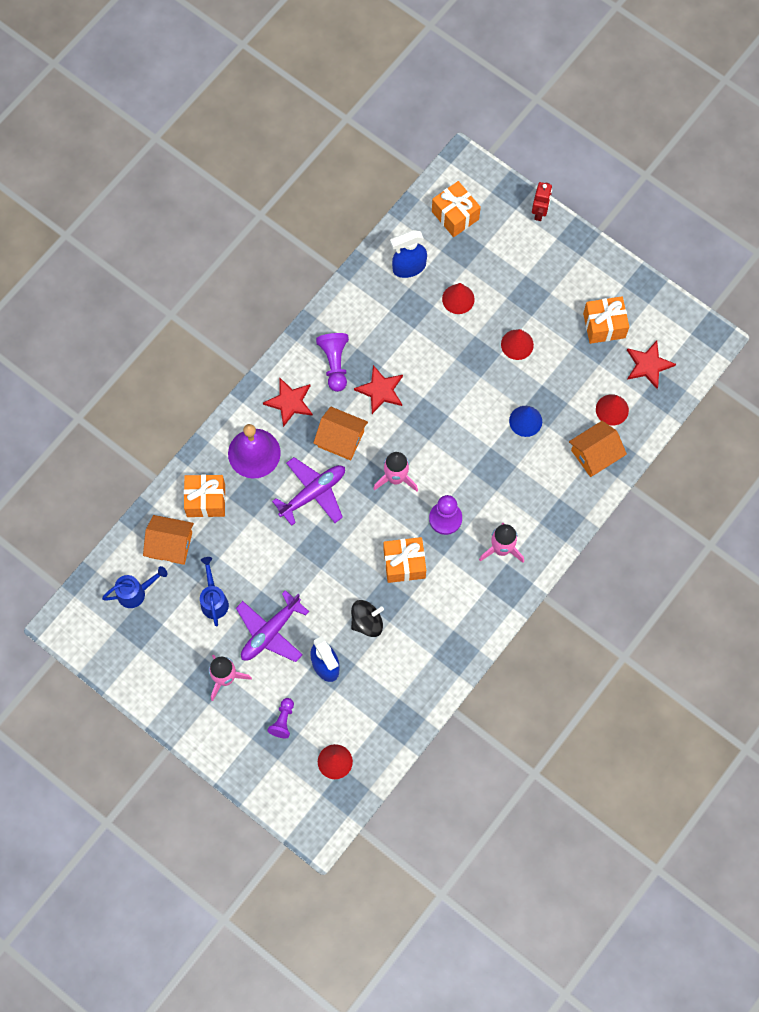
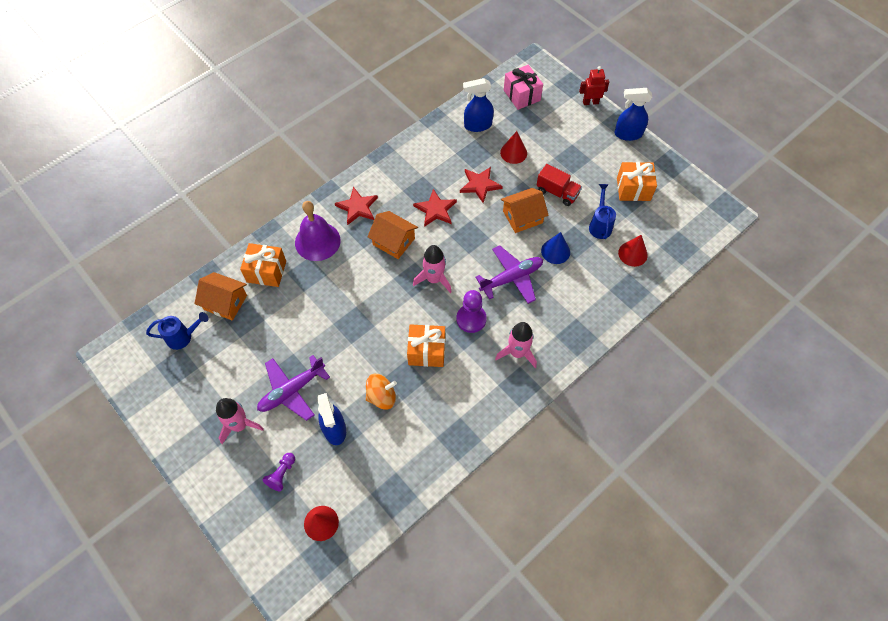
camera: 10 degrees right, 10 degrees down
(214, 600) = (249, 354): blue watering can -> blue watering can (600, 225)
(313, 493) = (359, 280): purple plane -> purple plane (511, 278)
(334, 364) = (402, 184): purple pawn -> none
(367, 622) = (381, 396): black spinning top -> orange spinning top
(455, 215) = (521, 95): orange gift -> pink gift
(517, 344) = (557, 192): red cone -> red truck
(539, 212) = (590, 102): red robot -> red robot turned 120 degrees counterclockwise
(589, 251) = (627, 134): none -> blue spray bottle
(595, 454) = (613, 287): orange house -> orange house (522, 217)
(648, 365) = (668, 224): red star -> red star (480, 185)

